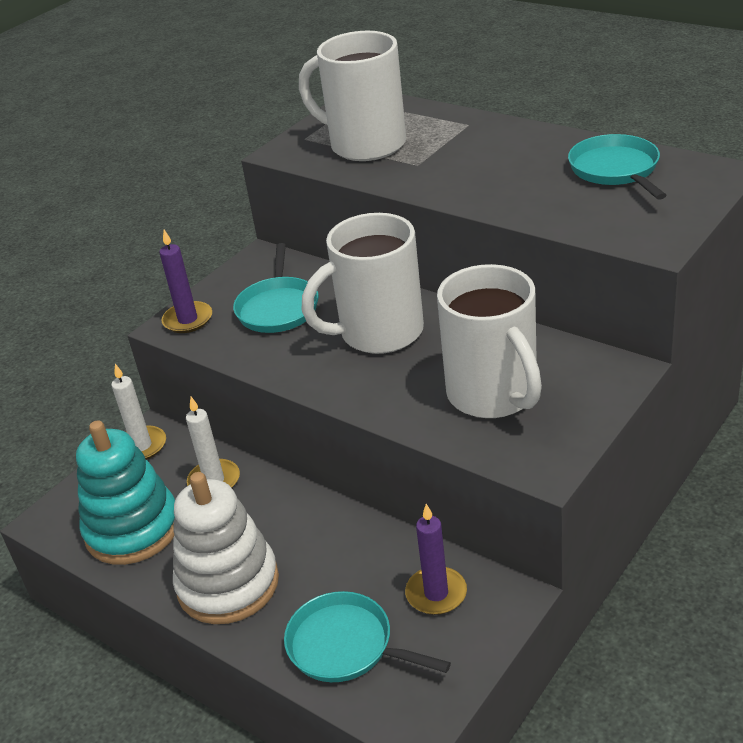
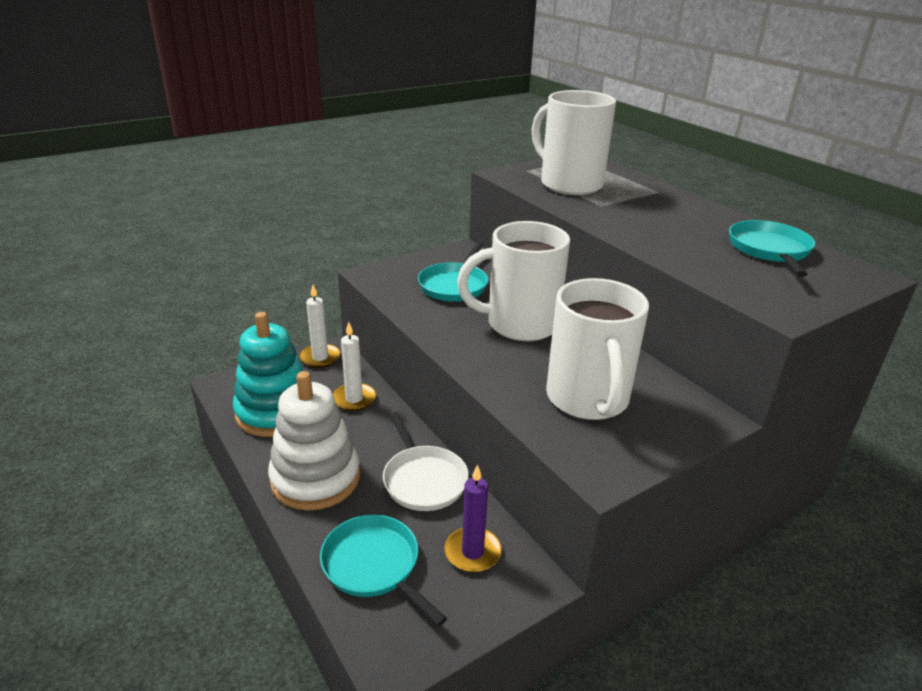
camera: 15 degrees right, 5 degrees down
(188, 320) = (385, 274): purple candle -> none
(345, 541) = (423, 480): none -> white pan

